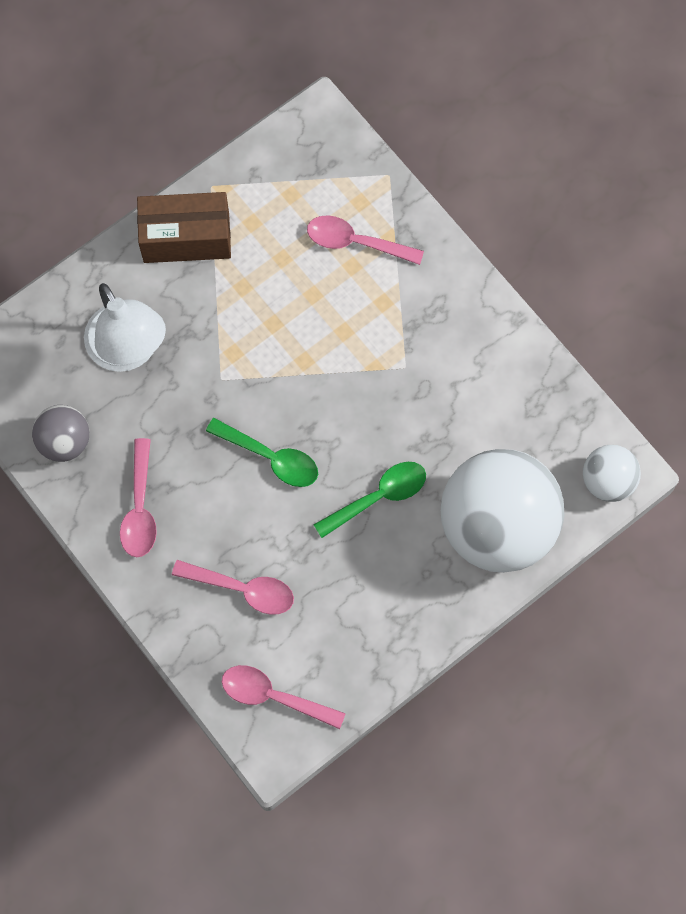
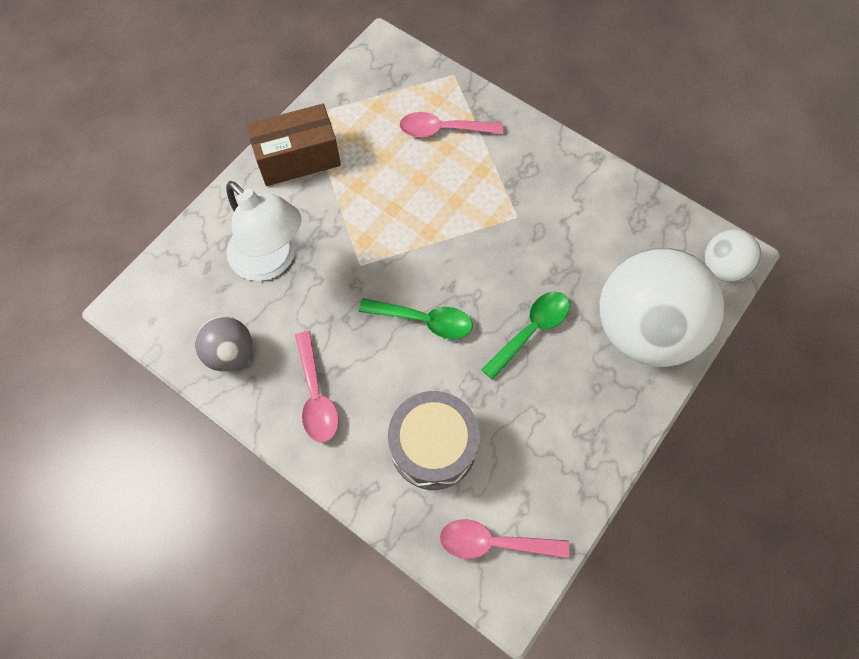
camera: 15 degrees left, 5 degrees down
(242, 589) = (433, 446): pink spoon -> grey drum

